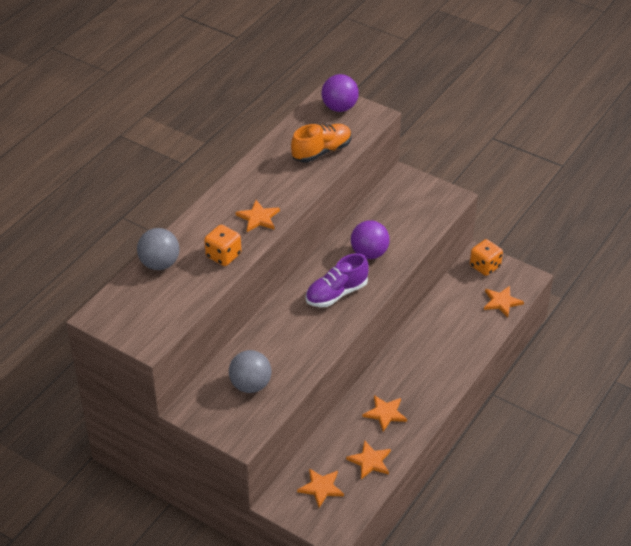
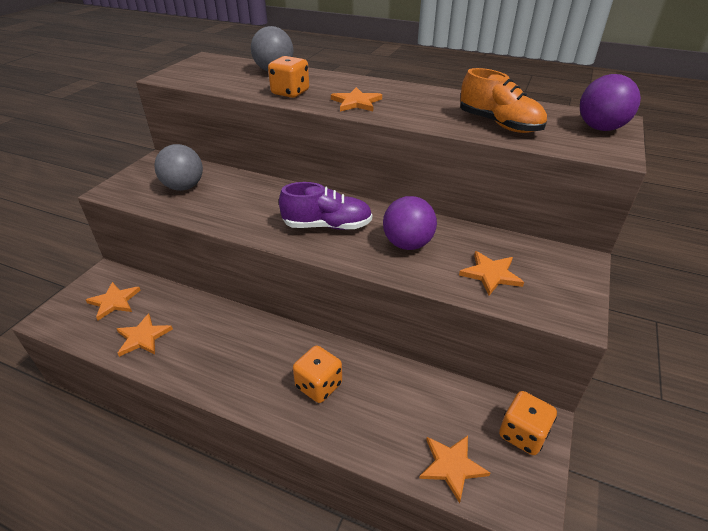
camera: 80 degrees right, 5 degrees down
(336, 293) = (327, 226): purple shoe -> purple shoe turned 135 degrees clockwise
(385, 413) = (216, 343): orange star -> orange star (491, 274)
(435, 356) = (318, 385): none -> orange dice

